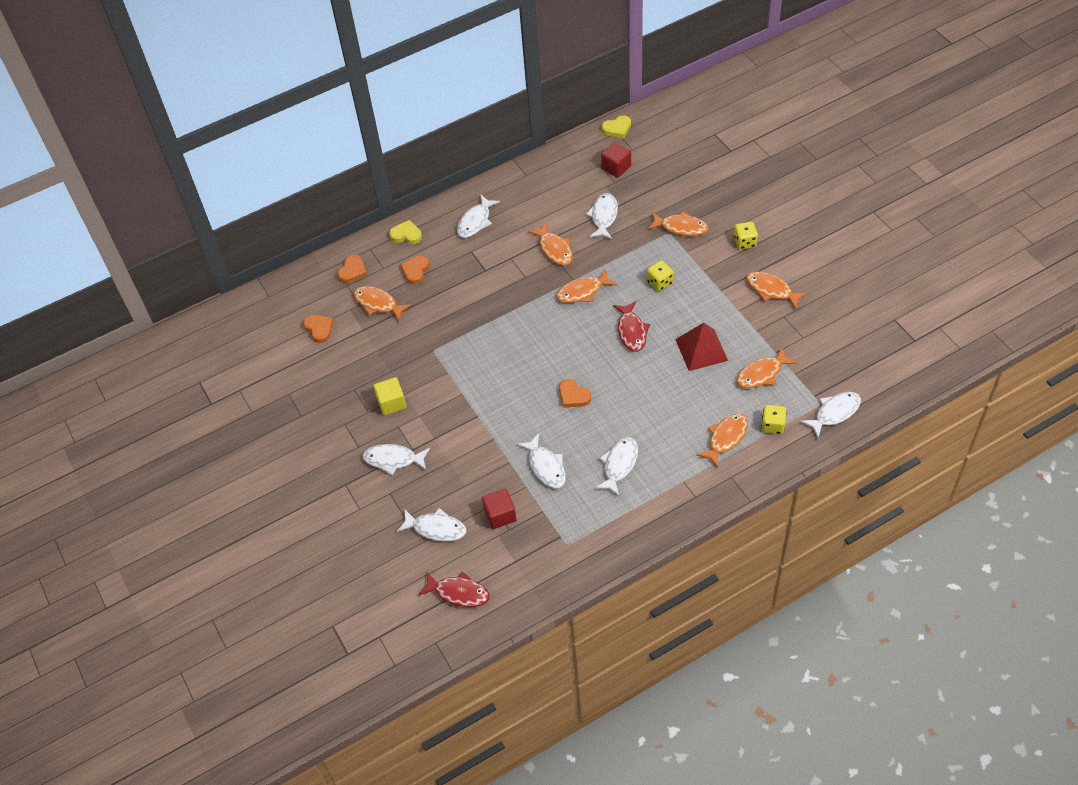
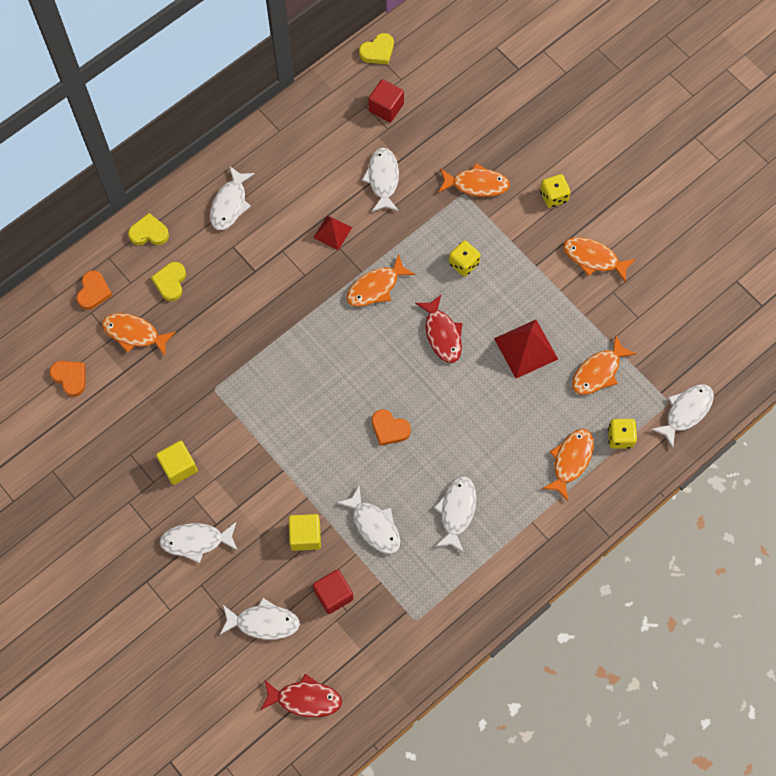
camera: 15 degrees left, 15 degrees up
(415, 271) = (170, 282): orange heart -> yellow heart
(485, 467) = (305, 536): none -> yellow cube
(554, 249) = (332, 232): orange fish -> red pyramid

